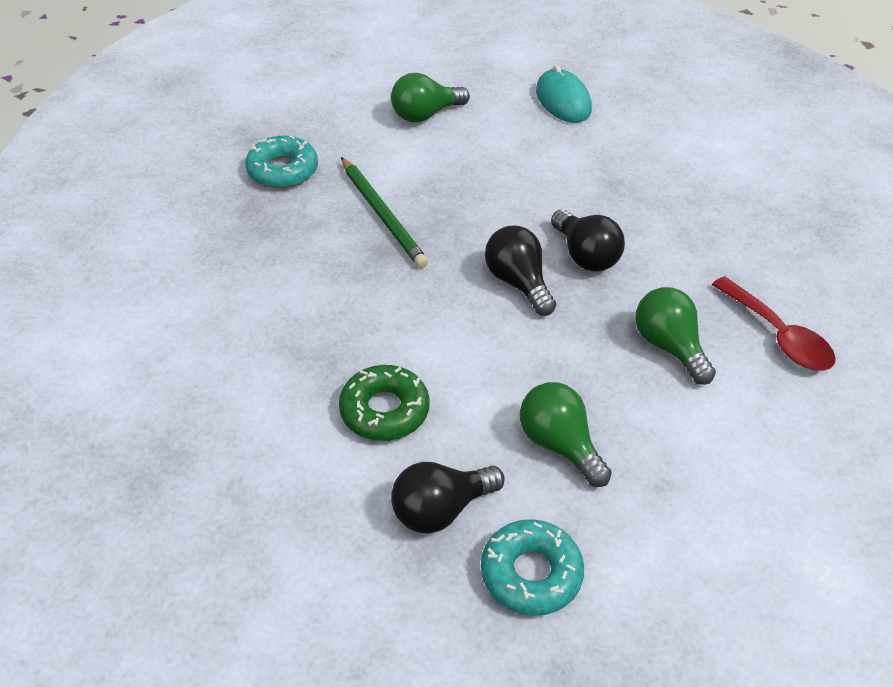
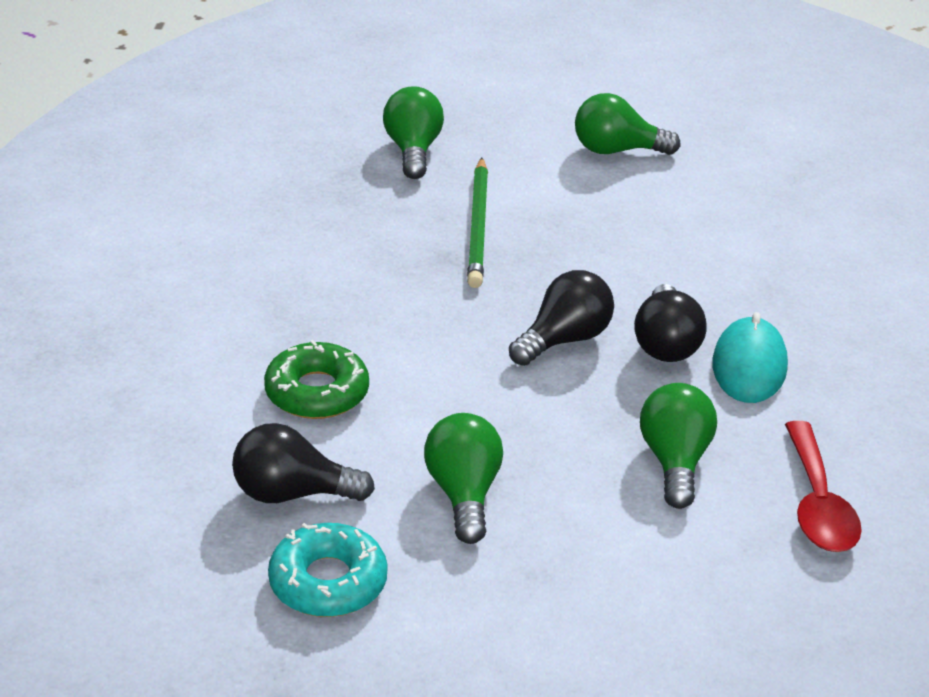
camera: 30 degrees right, 10 degrees down
(283, 170) = (413, 151): turquoise donut -> green light bulb
(518, 283) = (564, 340): black light bulb -> black light bulb turned 45 degrees clockwise
(563, 100) = (795, 189): turquoise mouse -> turquoise mouse (749, 366)

